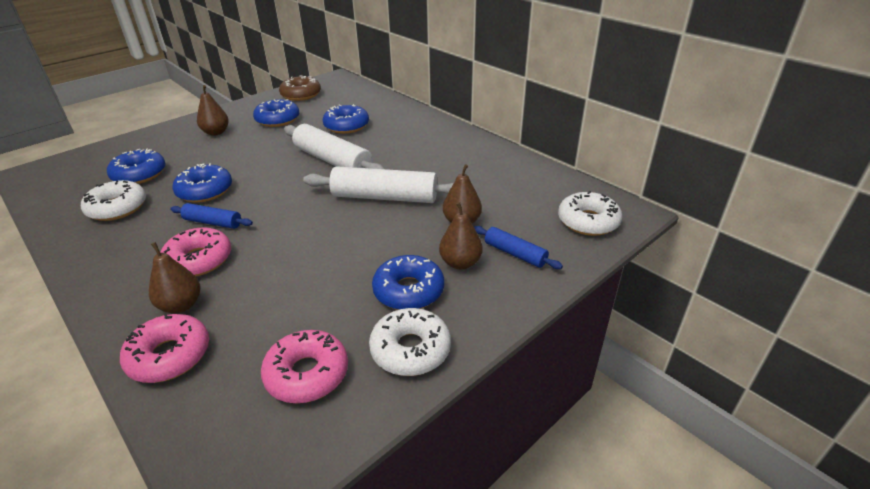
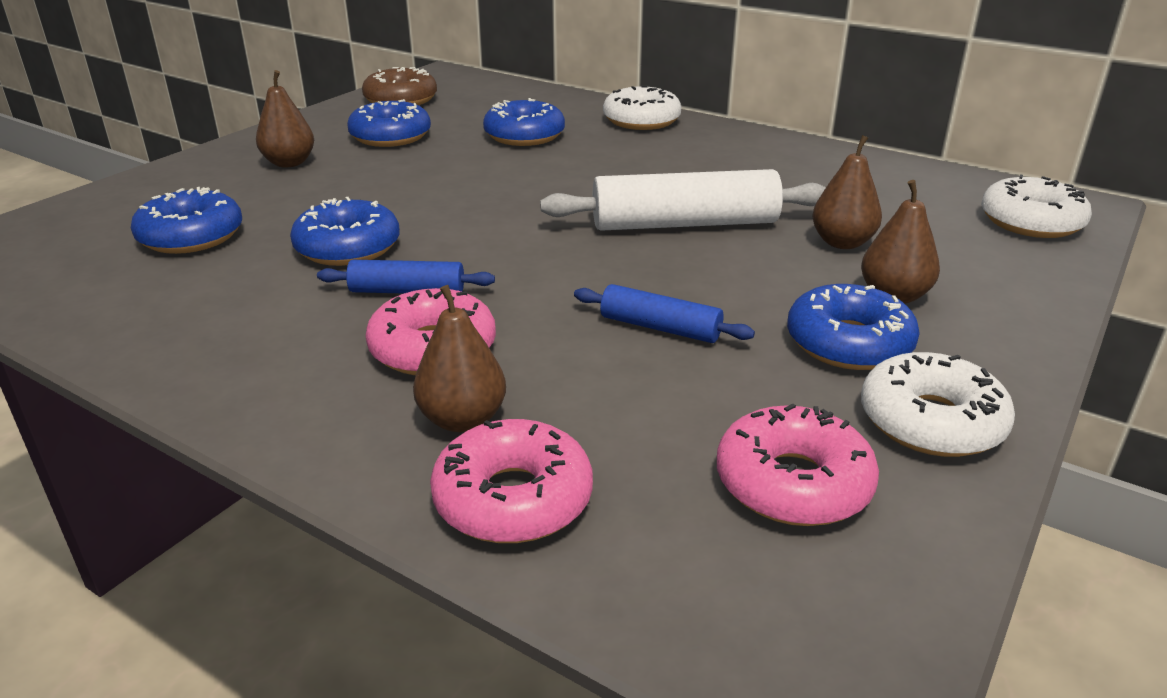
camera: 15 degrees left, 5 degrees down
(117, 208) = (192, 291): white donut -> white donut (641, 120)
(332, 161) = (546, 184): white rolling pin -> none
(515, 254) = (965, 274): blue rolling pin -> blue rolling pin (660, 328)

